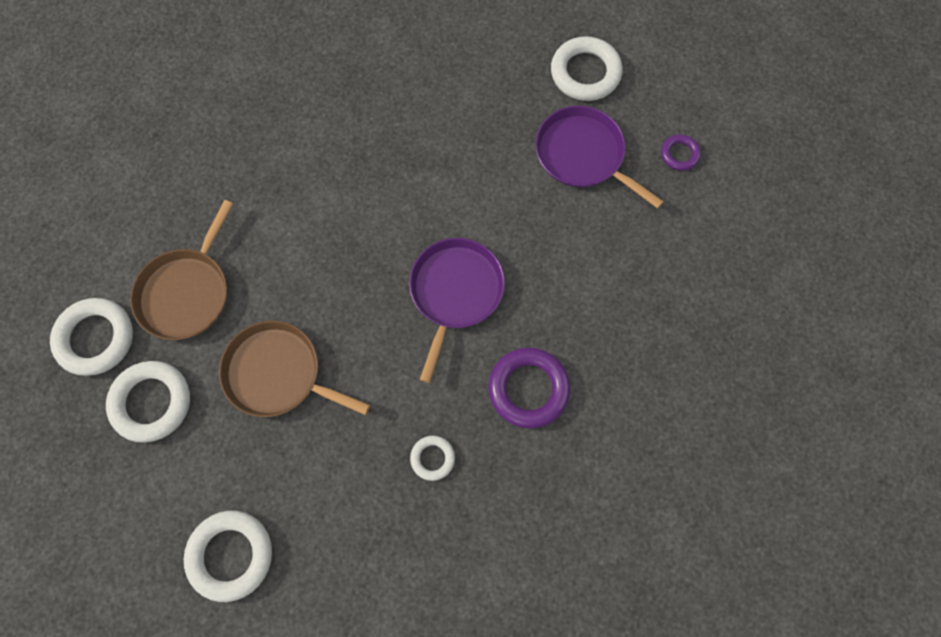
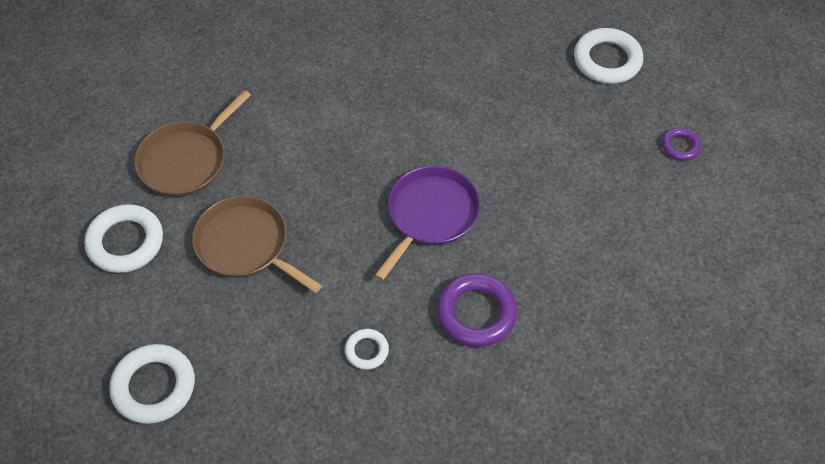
camera: 15 degrees right, 15 degrees down
(95, 338) = (94, 179): white ring -> none
(583, 155) = (586, 127): purple pan -> none

